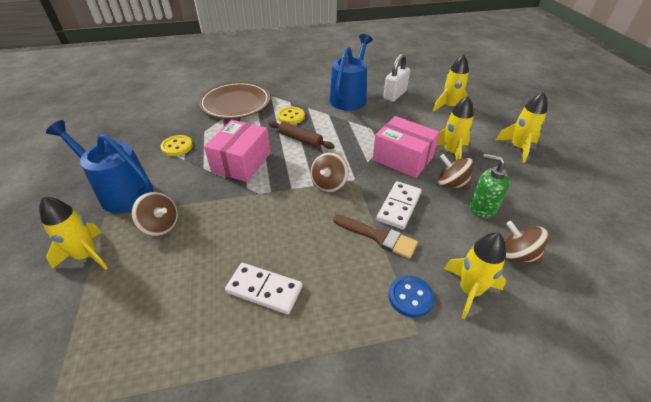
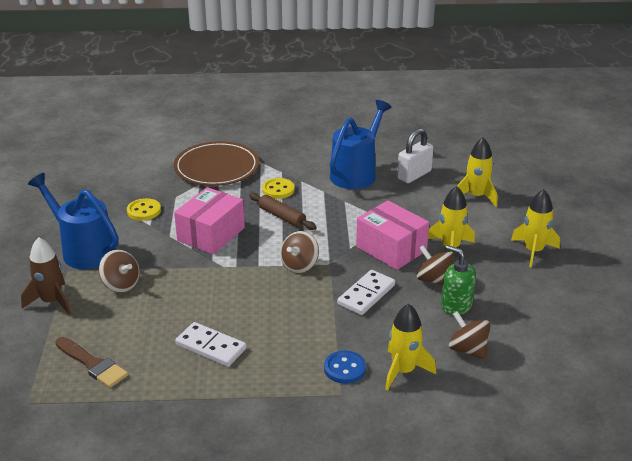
camera: 10 degrees right, 10 degrees down
(87, 255) = (52, 301): yellow rocket -> brown rocket
(378, 237) = (333, 318): brown brush -> brown brush (93, 364)

